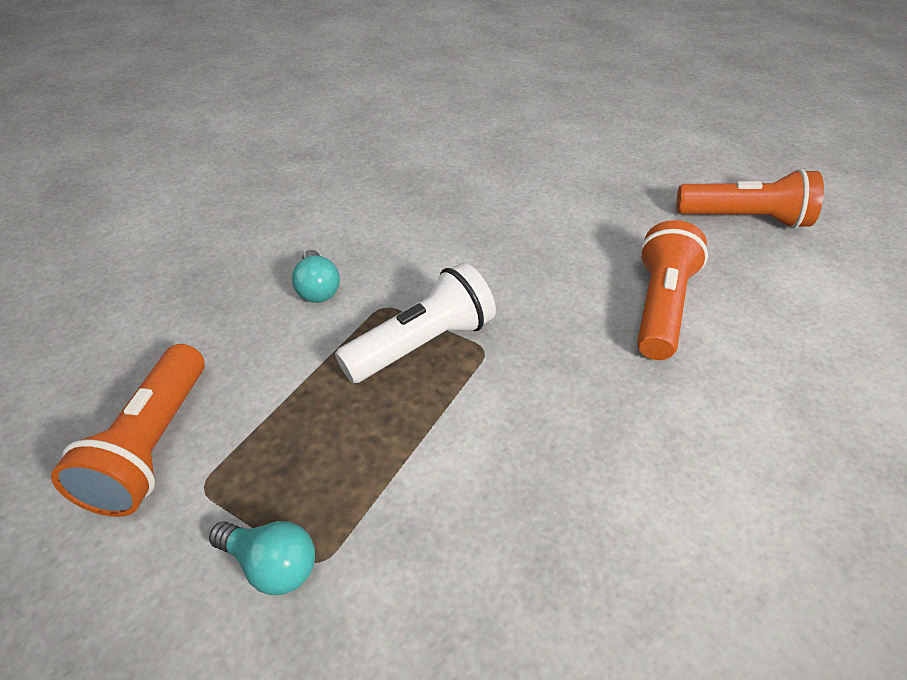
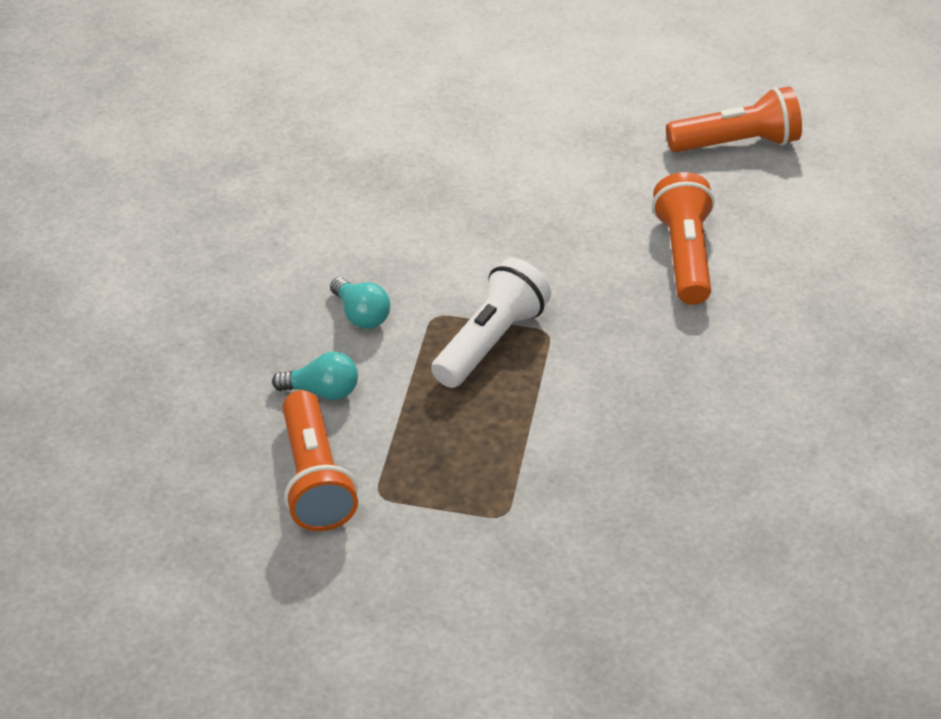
camera: 20 degrees left, 0 degrees up
(272, 565) = (471, 525): turquoise light bulb -> turquoise light bulb (322, 391)

